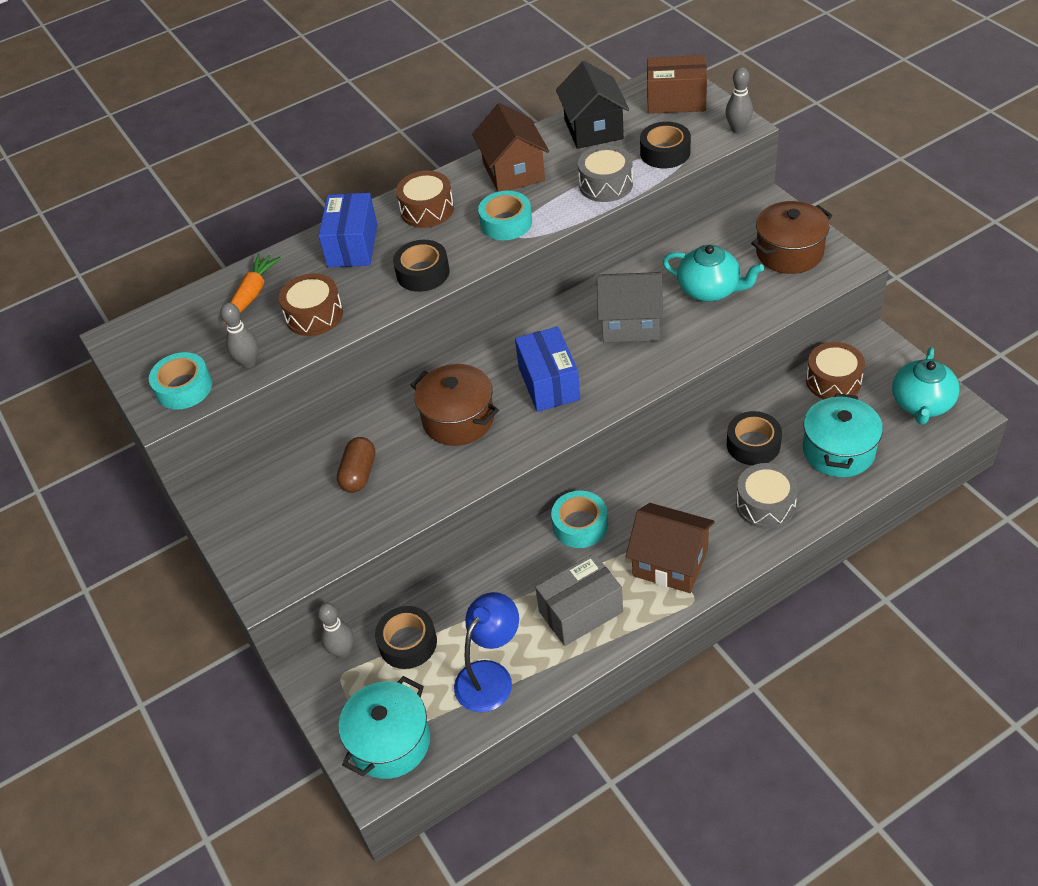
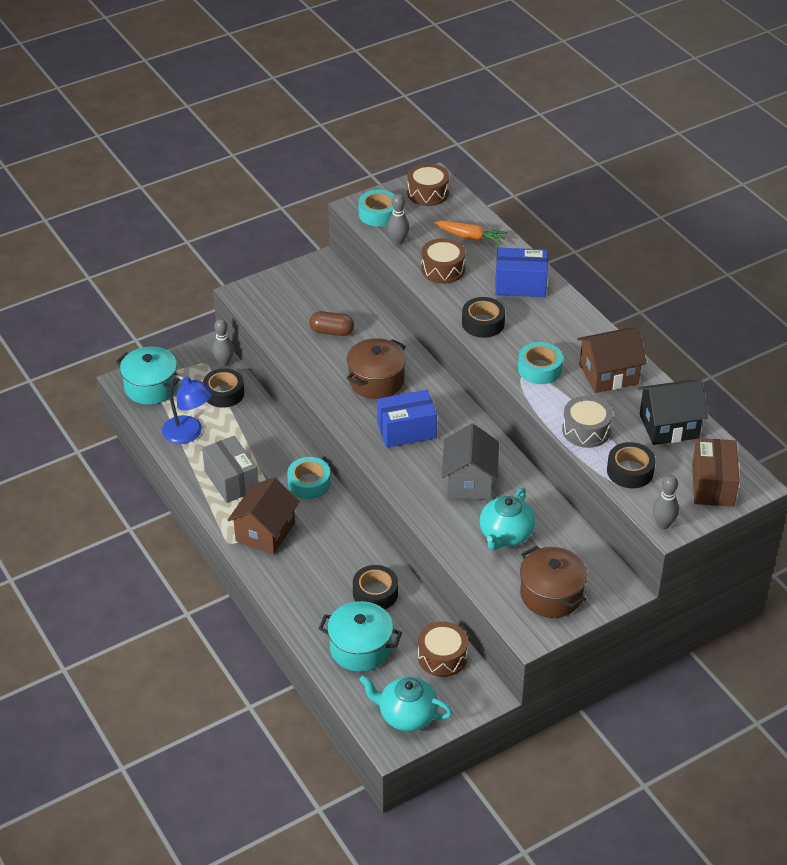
camera: 85 degrees right, 5 degrees down
(427, 210) = (561, 324): brown drum -> brown drum (428, 193)
(765, 504) = (311, 594): grey drum -> none

